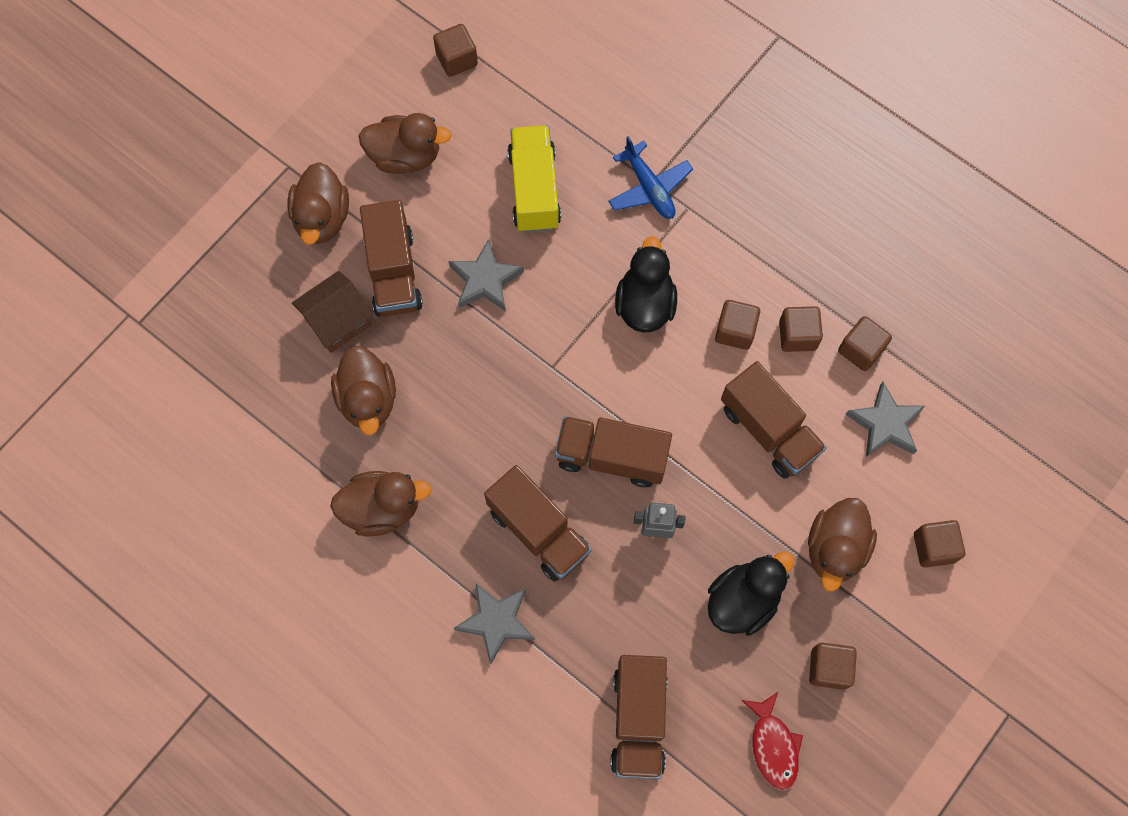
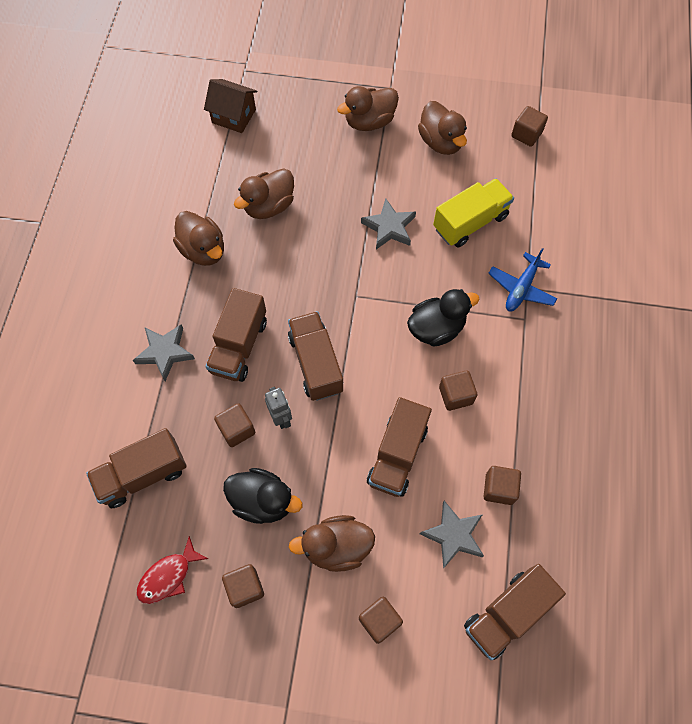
camera: 60 degrees right, 5 degrees down
(338, 321) = (309, 164): brown house -> brown house (234, 116)
(393, 272) = (360, 176): brown truck -> brown truck (507, 614)
(797, 335) = (480, 439): brown cube -> brown cube (237, 429)

